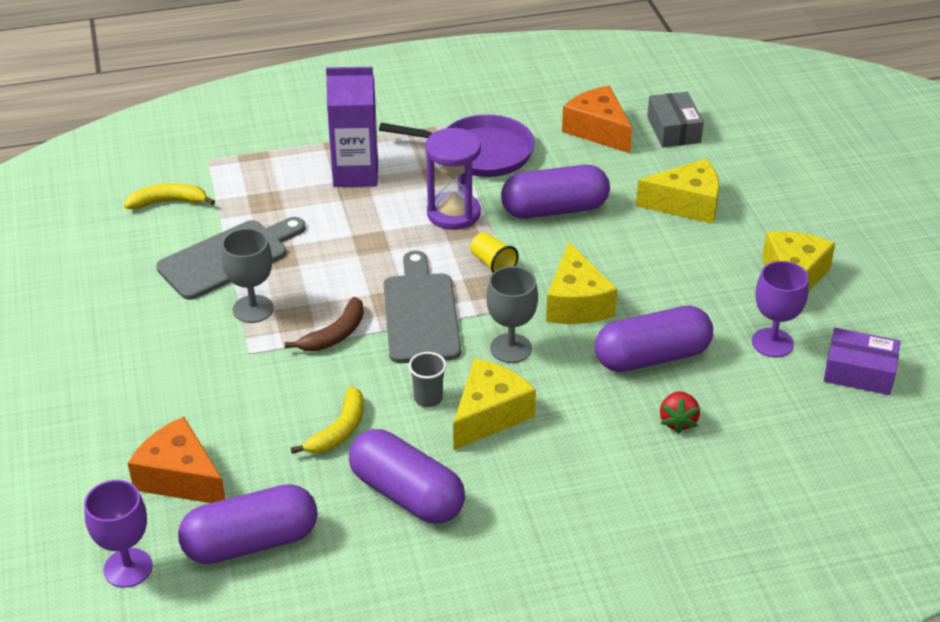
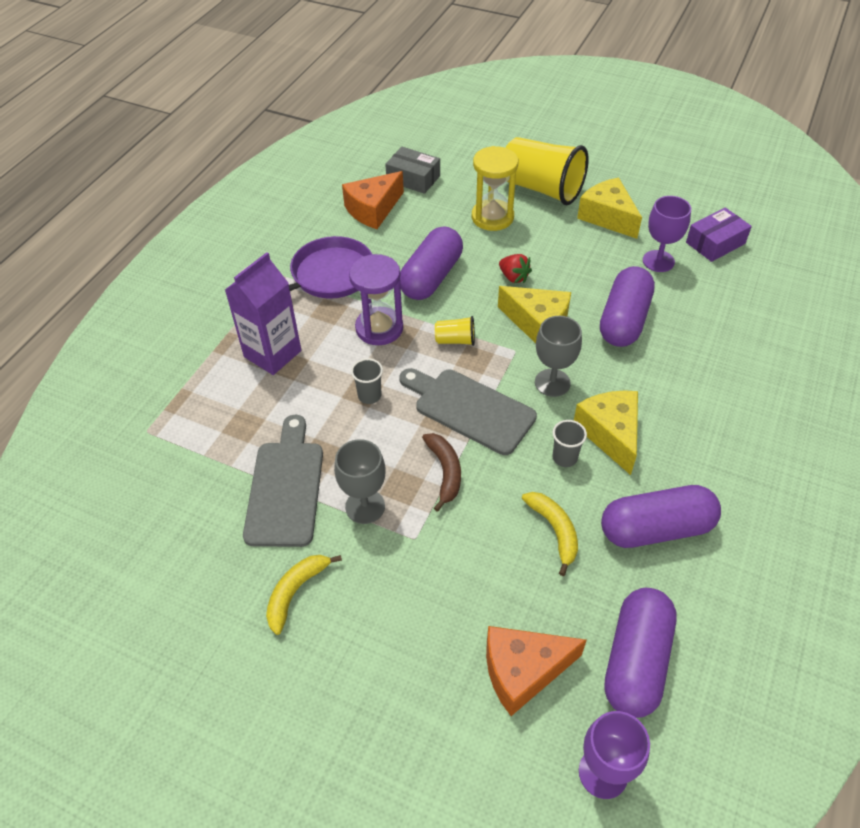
camera: 50 degrees left, 10 degrees up
(168, 202) = (169, 488): yellow banana -> yellow banana (296, 592)
(370, 249) = (369, 396): none -> grey cup
(598, 130) = (373, 209): orange cheese -> orange cheese turned 45 degrees counterclockwise
(678, 421) = (694, 345): red strawberry -> red strawberry (513, 277)
(686, 204) = (492, 217): yellow cheese -> yellow hourglass
(774, 214) = (541, 189): none -> yellow cup

